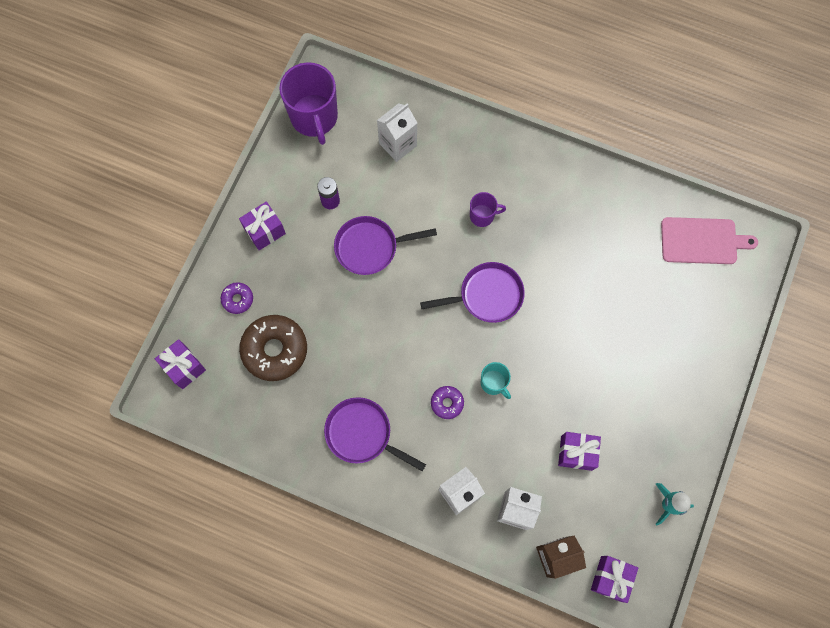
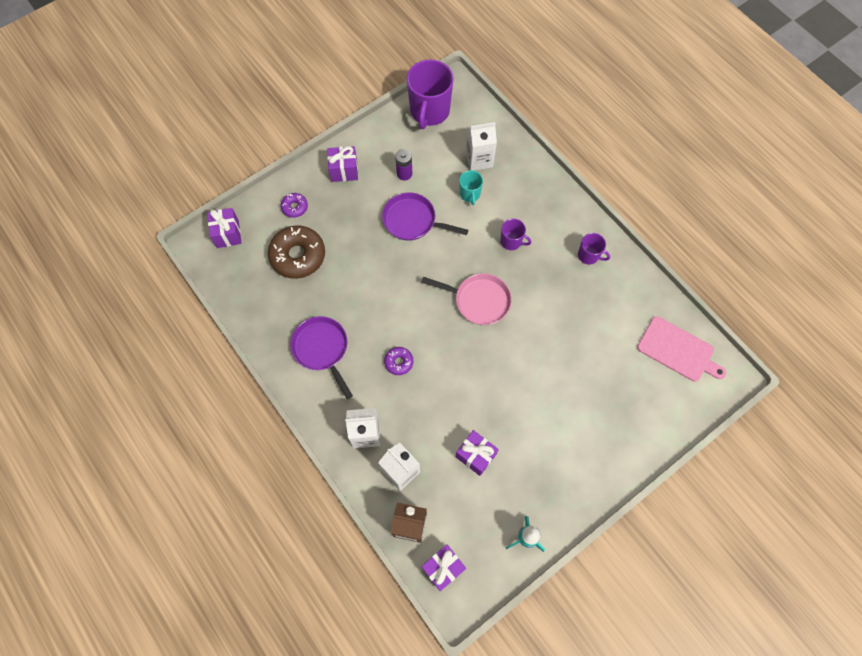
camera: 30 degrees right, 5 degrees down
(487, 295) = (479, 300): purple pan -> pink pan
(493, 383) = (443, 367): turquoise mug -> turquoise mug (470, 194)
(565, 190) = (589, 255): none -> purple mug

